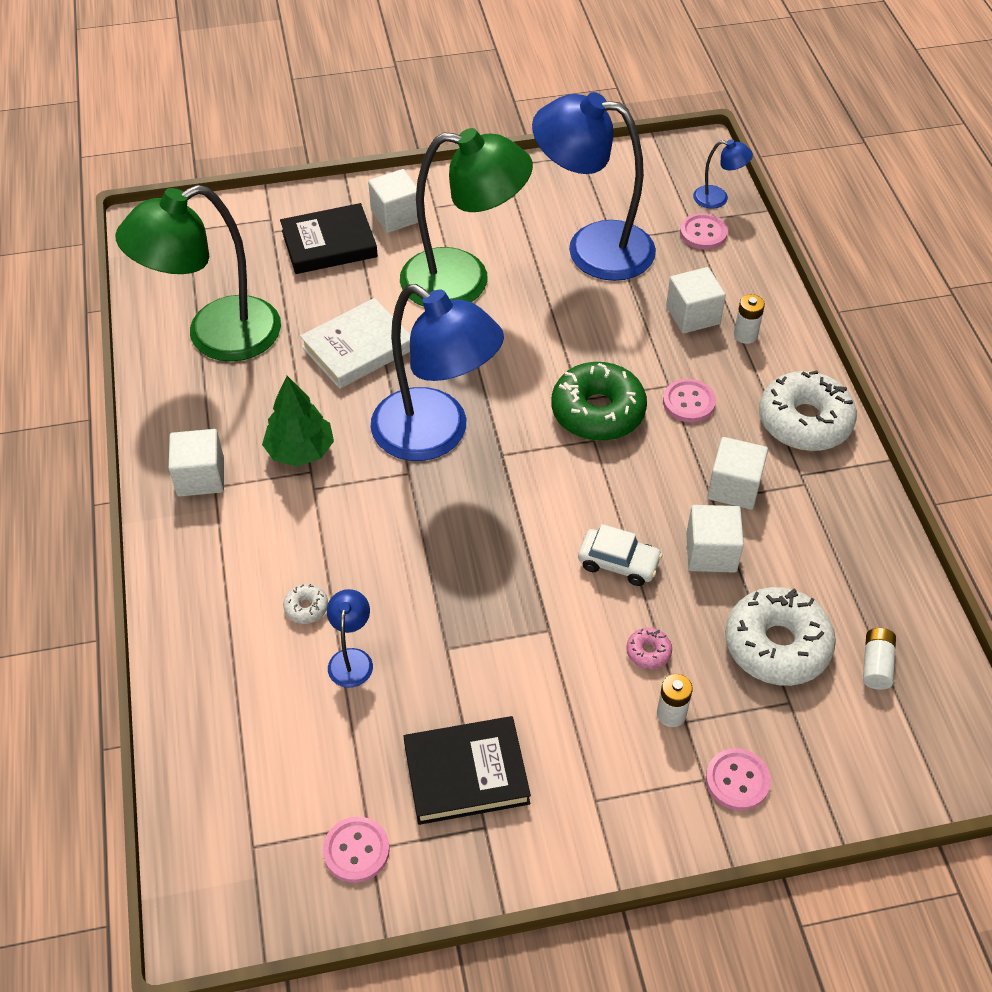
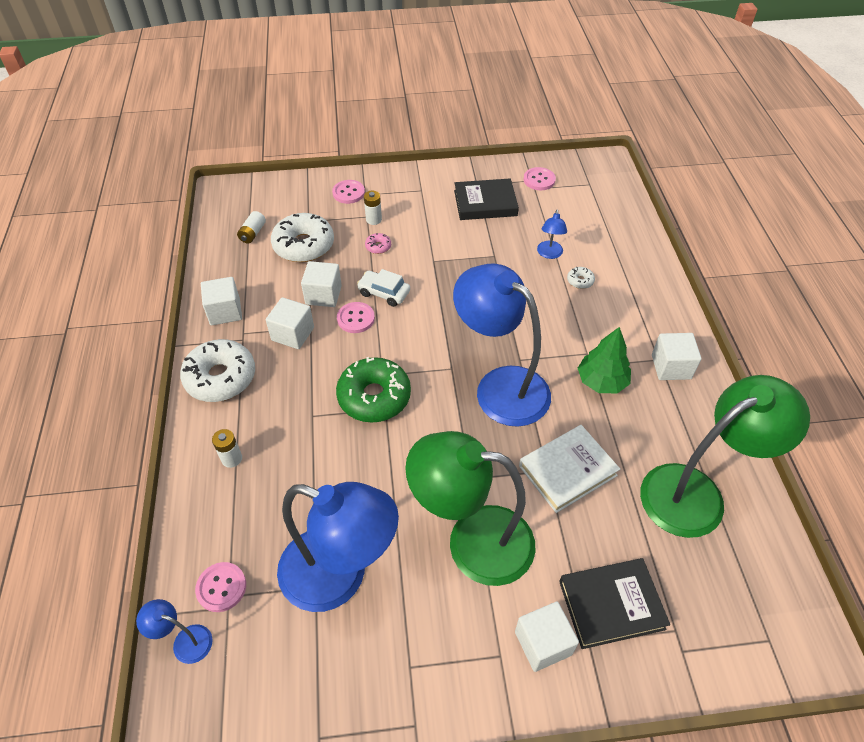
camera: 175 degrees left, 0 degrees up
(689, 402) = (301, 400): pink button -> pink button (355, 318)
(693, 315) = (269, 483): white cube -> white cube (225, 311)

